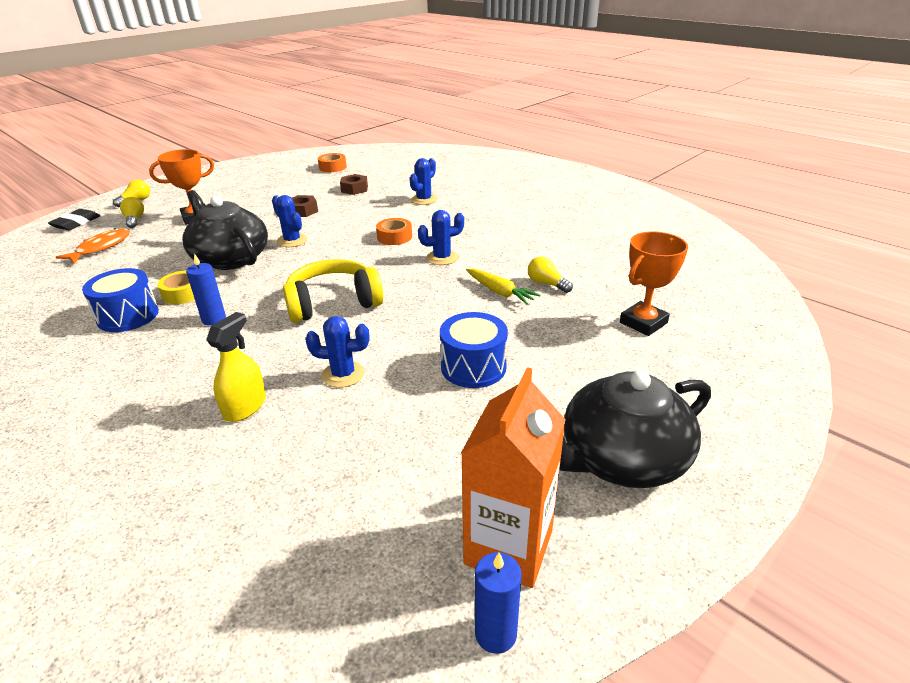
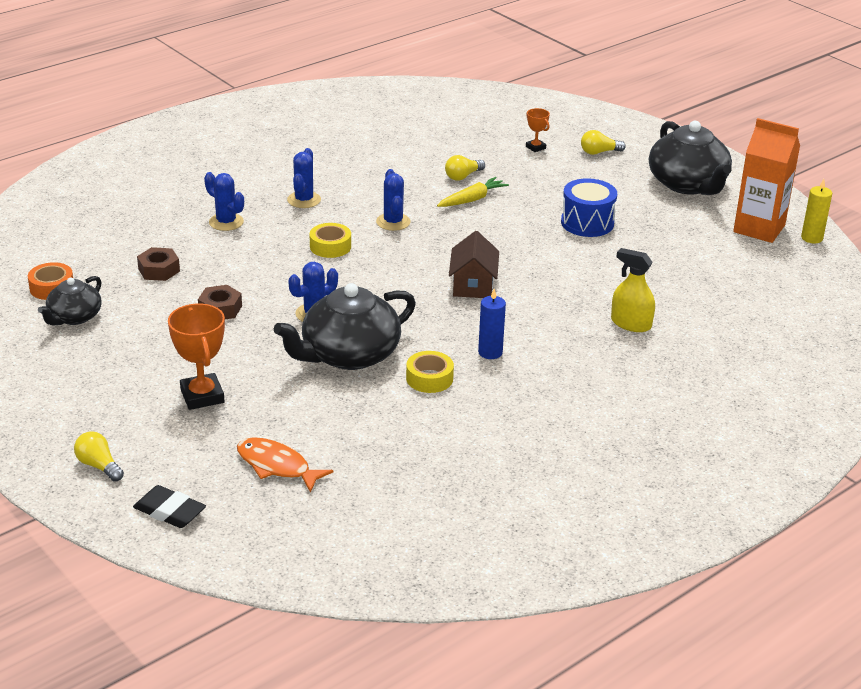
camera: 85 degrees left, 0 degrees up
(128, 316) = (472, 409): blue drum -> none
(134, 220) = (184, 453): yellow light bulb -> yellow light bulb (599, 152)
(298, 176) = (74, 317): none -> black teapot
(333, 303) = (473, 285): yellow headphones -> brown house
(343, 374) = (591, 280): blue cactus -> blue cactus (304, 200)
(394, 237) = (330, 246): orange tape -> yellow tape
(495, 633) = (812, 238): blue candle -> yellow candle
(643, 323) = (535, 147): orange trophy -> orange trophy, size x0.53

